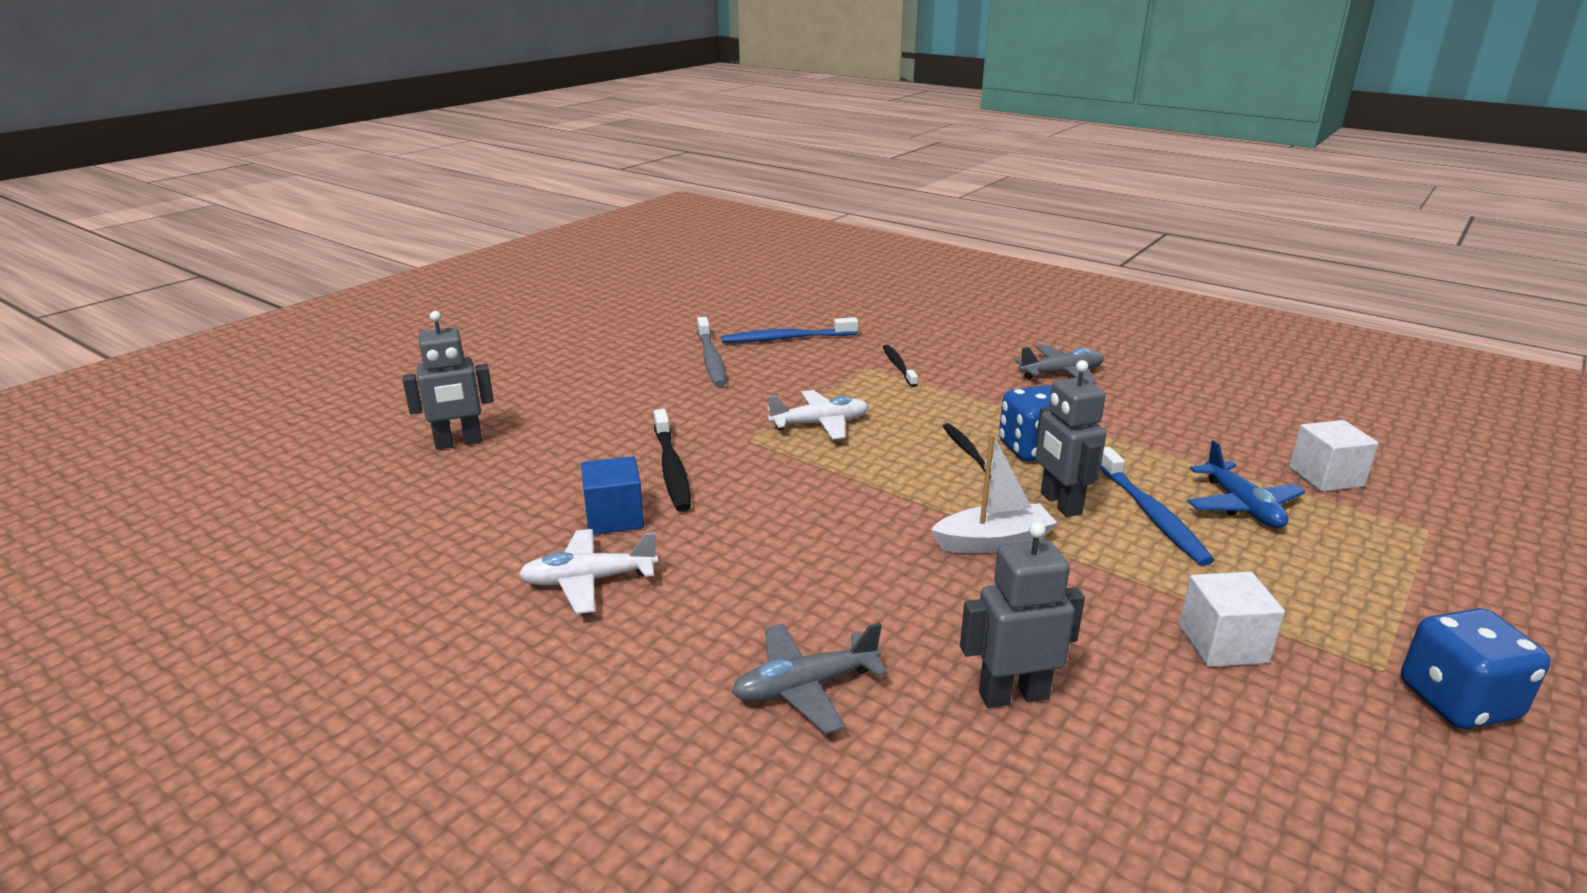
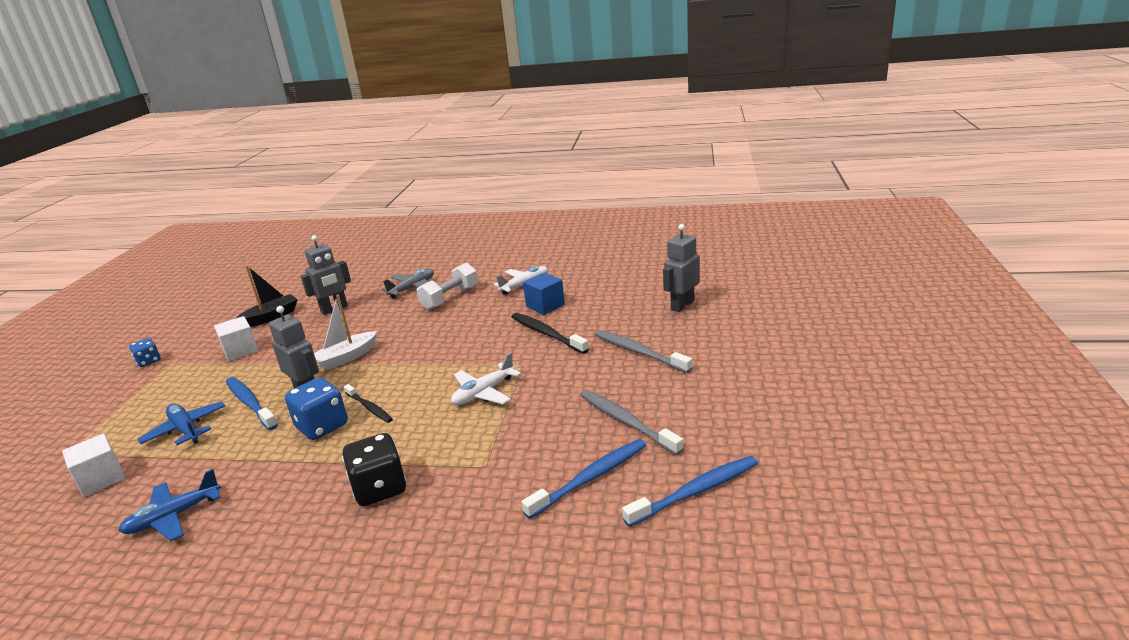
camera: 155 degrees right, 0 degrees up
(605, 408) = (639, 352): none -> grey toothbrush
(723, 315) = (695, 491): none -> blue toothbrush
(747, 611) = (450, 298): none -> white dumbbell
(898, 366) = (455, 480): black toothbrush -> none
(972, 379) = (380, 489): none -> black dice
(1061, 373) = (289, 534): grey plane -> none
(1185, 741) = (271, 317): none -> black boat
(1191, 415) = (174, 517): none -> blue plane
(1457, 701) = (148, 361): blue dice -> blue dice, size x0.59

